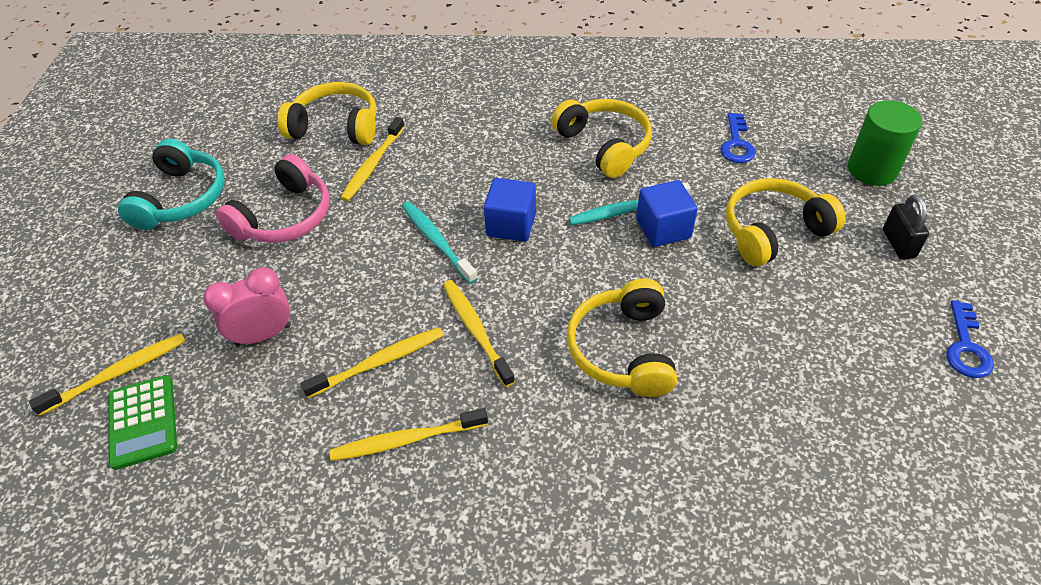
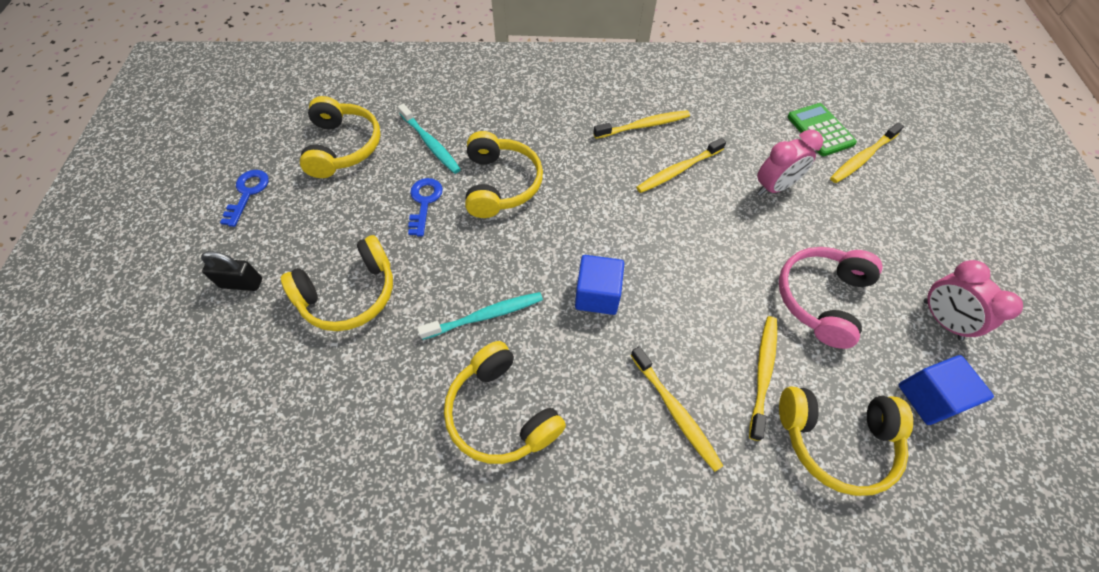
camera: 175 degrees right, 10 degrees up
(181, 198) = (941, 320): turquoise headphones -> pink clock
(436, 241) = (664, 275): turquoise toothbrush -> turquoise toothbrush (430, 144)
(475, 330) = (612, 195): yellow toothbrush -> yellow toothbrush (675, 411)
(663, 229) = (452, 294): blue cube -> blue cube (929, 397)
(736, 144) = (345, 419): blue key -> blue key (424, 202)
(869, 417) = (343, 147): none -> yellow headphones
(872, 169) = (211, 379): green cylinder -> none
(898, 243) = (241, 283): black padlock -> black padlock turned 75 degrees counterclockwise

